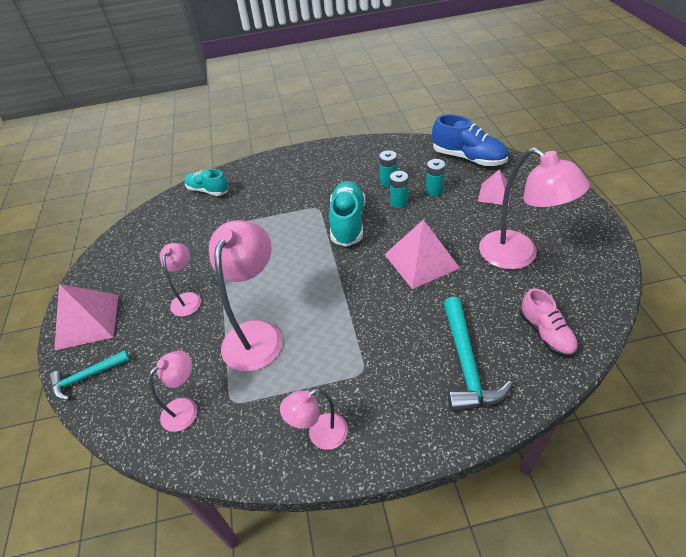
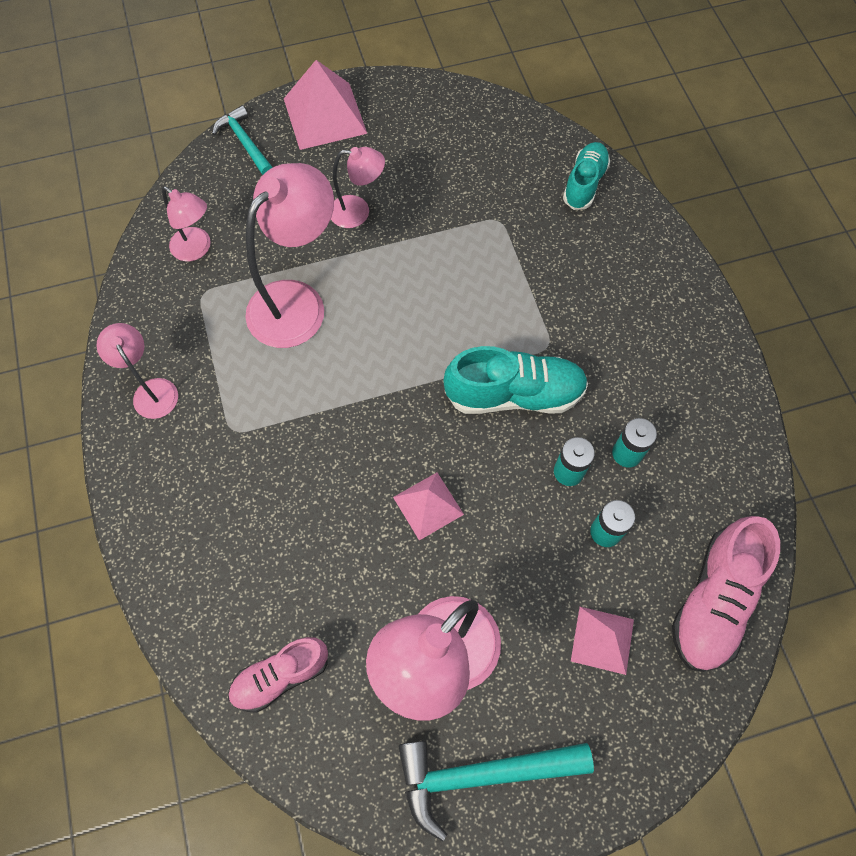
camera: 80 degrees right, 20 degrees up
(256, 334) = (297, 301): pink lamp -> pink lamp turned 60 degrees counterclockwise
(421, 261) = (428, 505): pink pyramid -> pink pyramid, size x0.61
(466, 363) = (237, 559): turquoise hammer -> turquoise hammer (482, 774)
(468, 158) = (714, 600): blue shoe -> pink shoe

